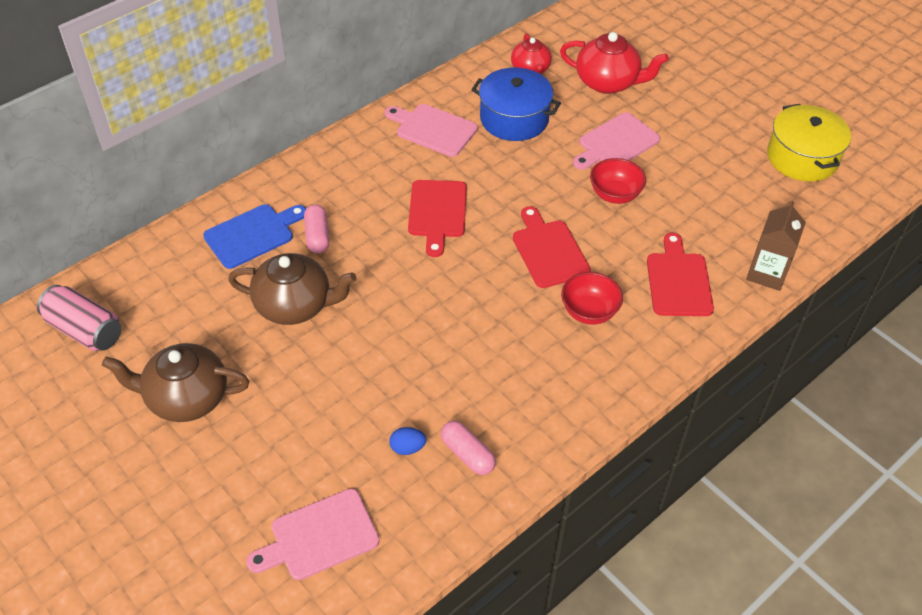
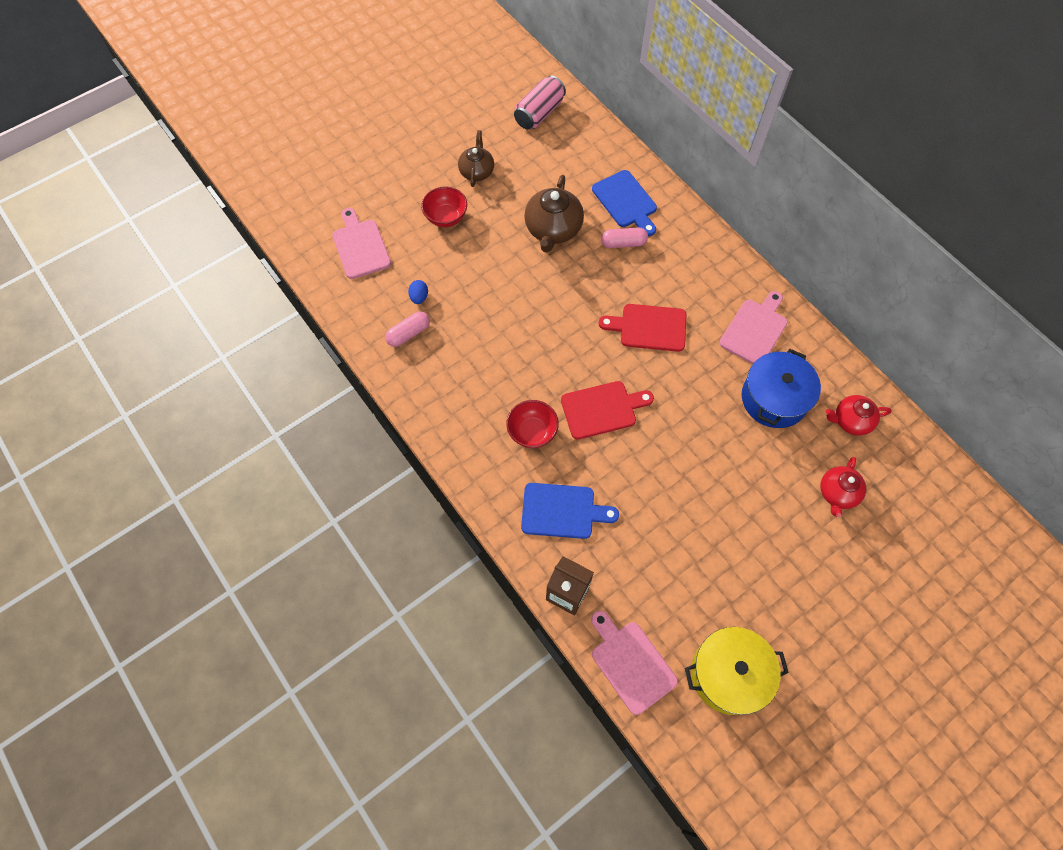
camera: 95 degrees right, 15 degrees up
(186, 398) = (477, 171): brown teapot -> brown teapot, size x0.64
(608, 82) = (837, 493): red teapot -> red teapot, size x0.64
(615, 195) = (671, 474): red bowl -> red bowl (446, 217)
(616, 143) = (743, 486): pink cutting board -> pink cutting board (631, 663)
(678, 281) = (562, 511): red cutting board -> blue cutting board

